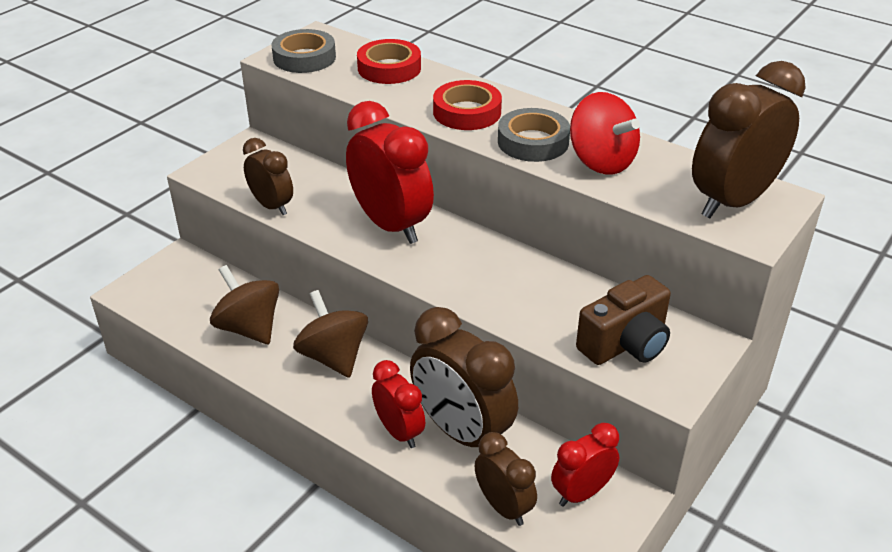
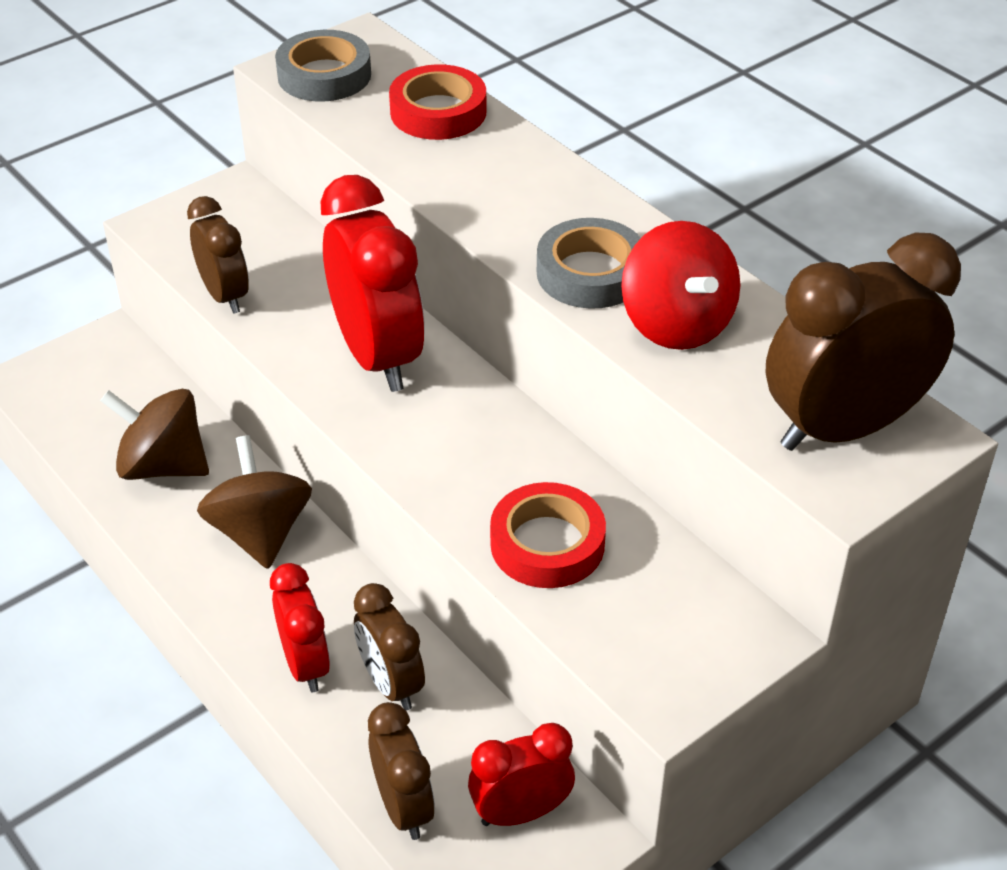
camera: 15 degrees right, 5 degrees up
(249, 328) = (163, 466): brown spinning top -> brown spinning top turned 45 degrees counterclockwise
(462, 432) = (391, 684): brown clock -> brown clock, size x0.58
(467, 112) = (517, 206): red tape -> red tape (547, 544)
(625, 344) = (631, 611): brown camera -> none

